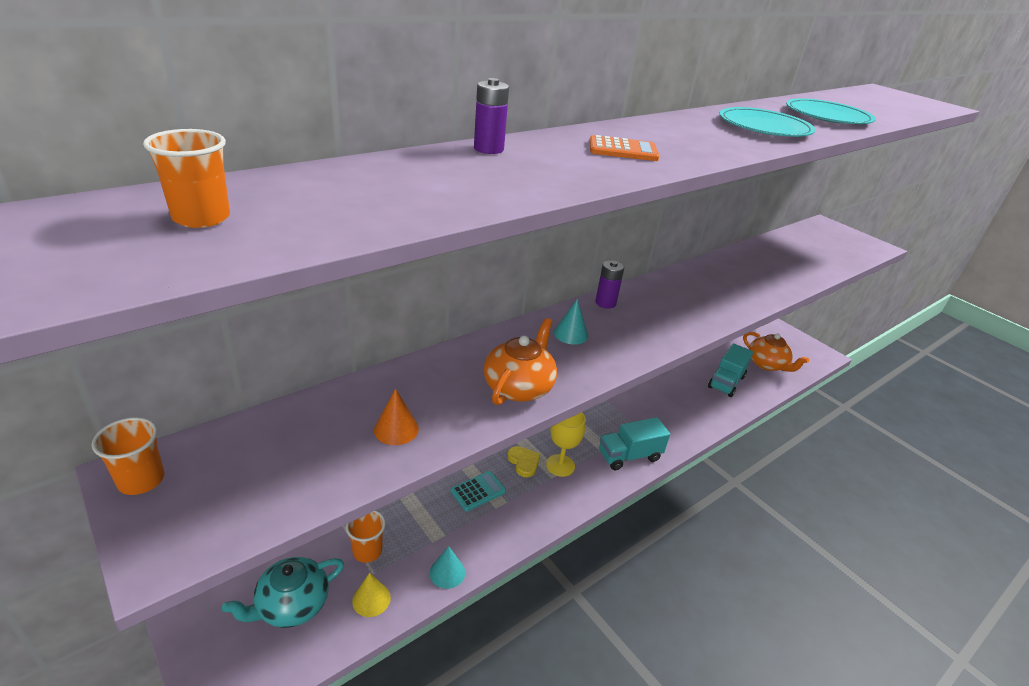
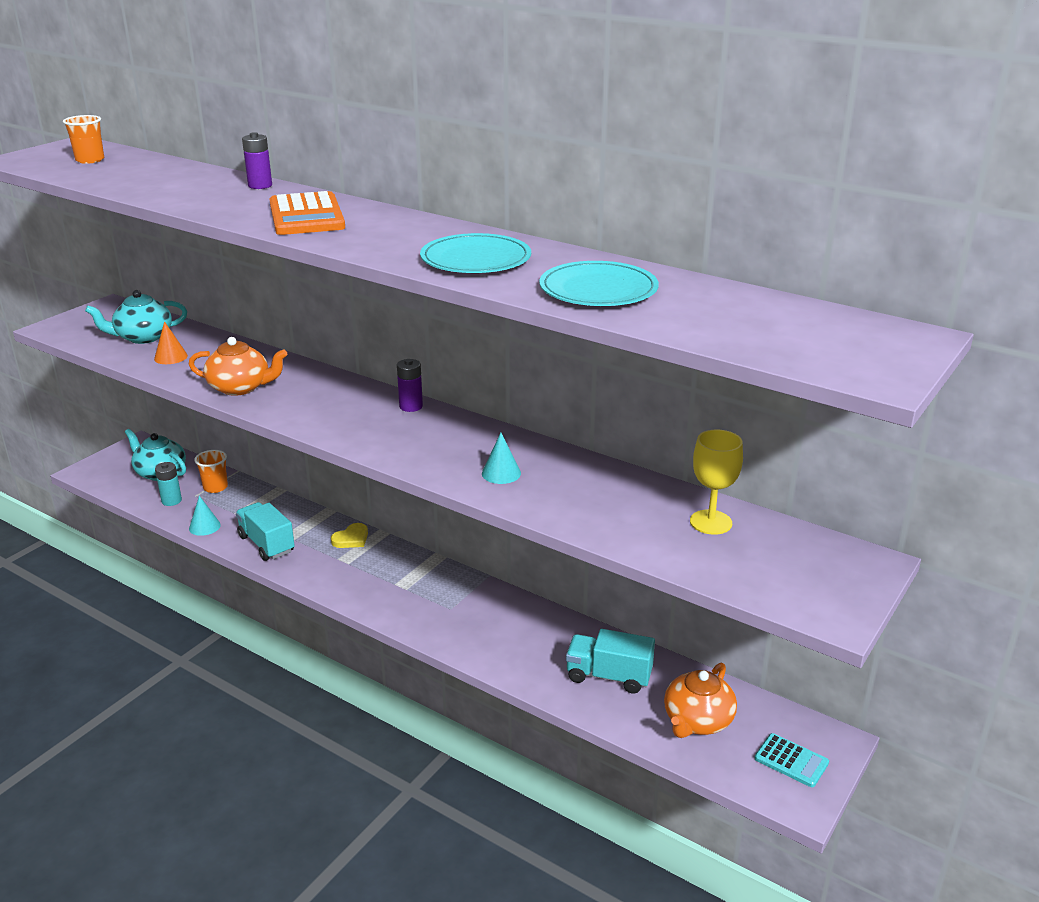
camera: 75 degrees right, 5 degrees down
(141, 480) = (104, 308): orange cup -> none
(305, 448) = (143, 337): none -> turquoise teapot
(371, 599) = (171, 501): yellow cone -> turquoise battery
(478, 491) = (300, 522): turquoise calculator -> turquoise calculator (791, 761)
(560, 465) = (358, 561): yellow goblet -> yellow goblet (711, 522)
(571, 334) = (337, 397): turquoise cone -> turquoise cone (501, 473)
(623, 150) = (306, 216): orange calculator -> orange calculator, size x1.70
(629, 456) = (398, 604): turquoise truck -> turquoise truck (266, 544)

